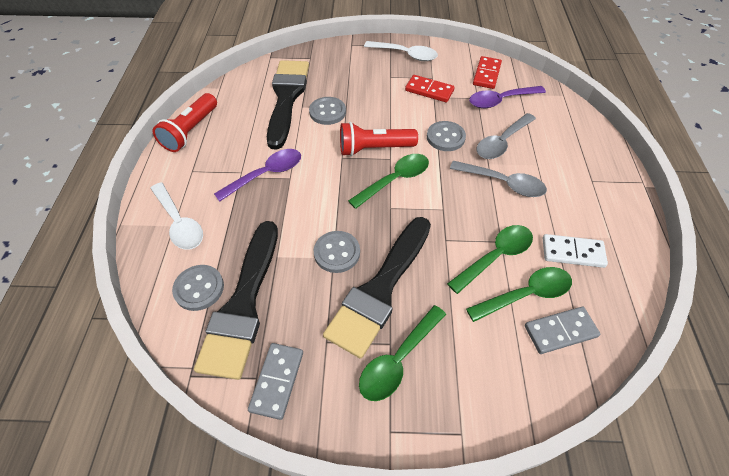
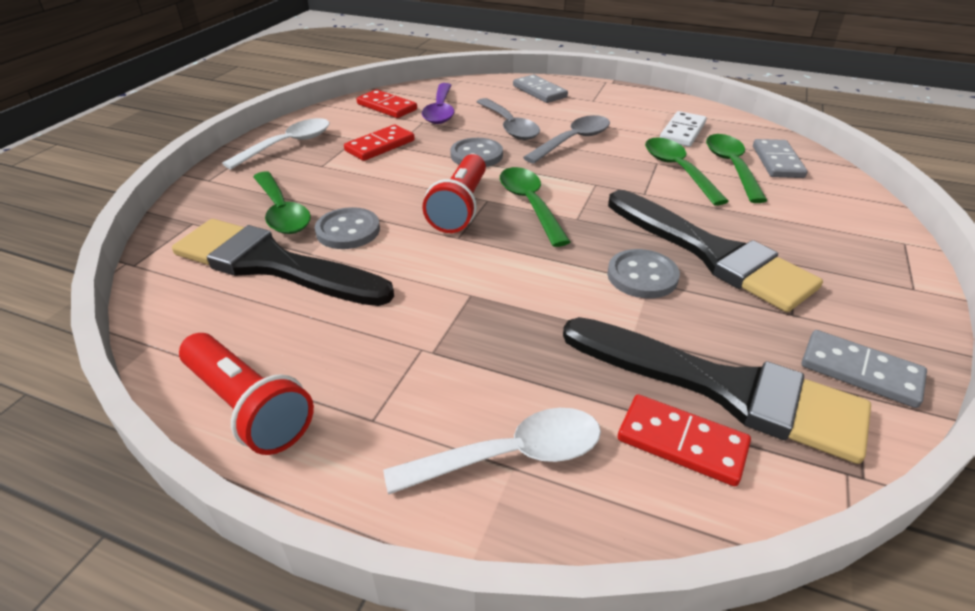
camera: 70 degrees left, 15 degrees down
(199, 288) = (681, 442): grey button -> red domino
(266, 174) = (447, 318): purple spoon -> none
(398, 360) = (817, 262): green spoon -> green spoon (282, 212)
(580, 144) = (539, 91): none -> grey domino

